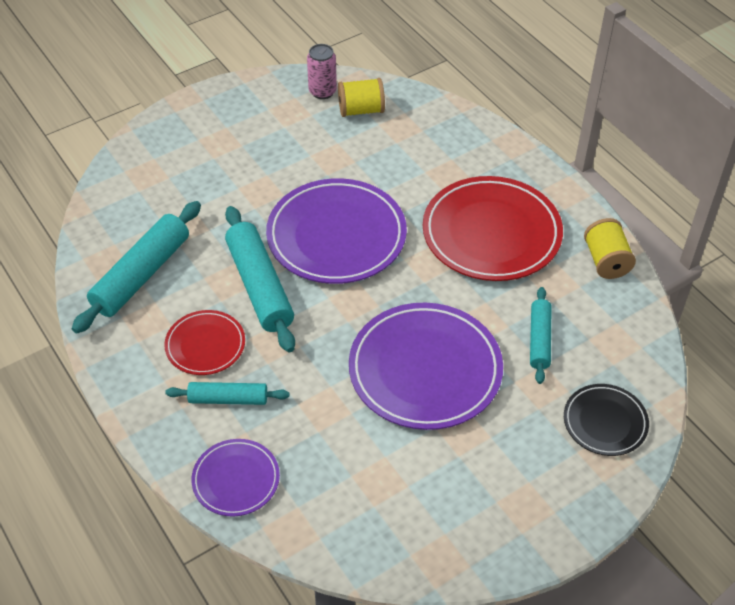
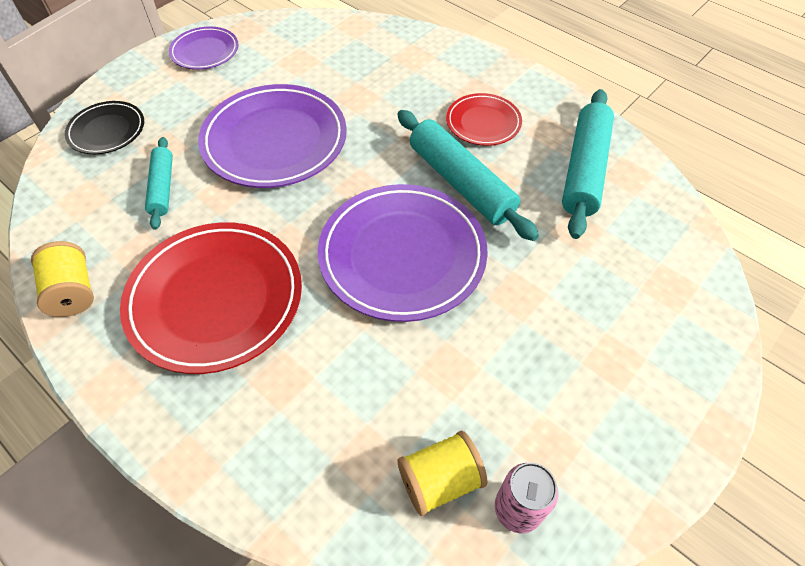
camera: 165 degrees right, 5 degrees up
(228, 399) = (440, 89): turquoise rolling pin -> none
(236, 480) = (407, 44): purple plate -> purple plate (205, 51)

